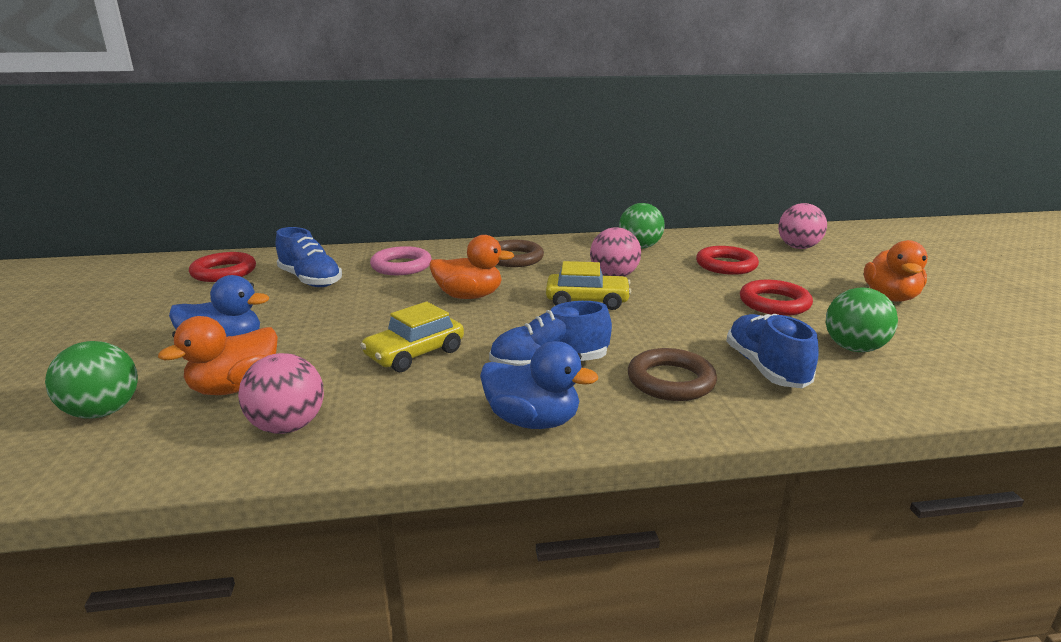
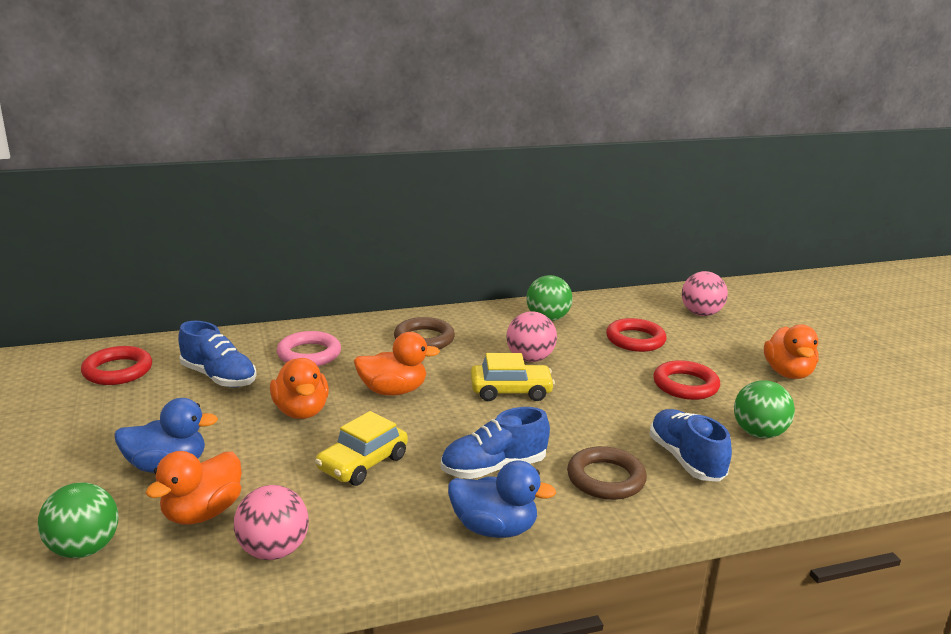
camera: 10 degrees left, 0 degrees up
(373, 309) = (301, 411): none -> orange duck

